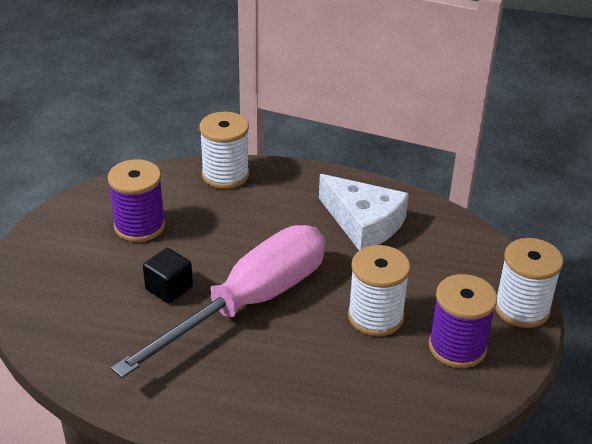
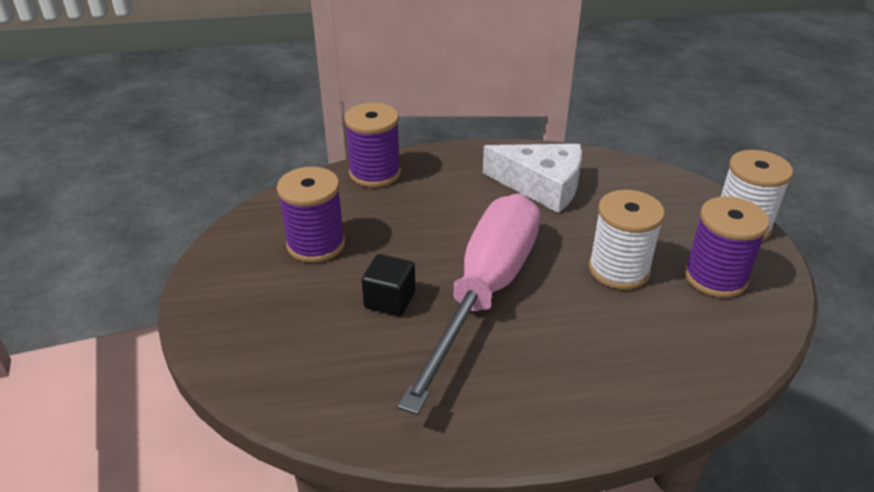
camera: 20 degrees left, 0 degrees up
(225, 175) = (375, 173): white spool -> purple spool

